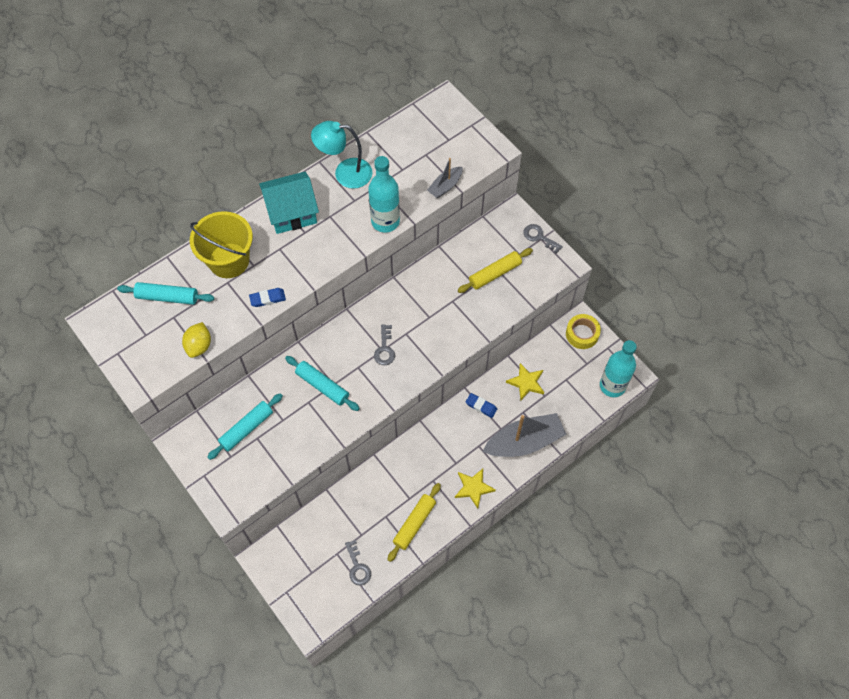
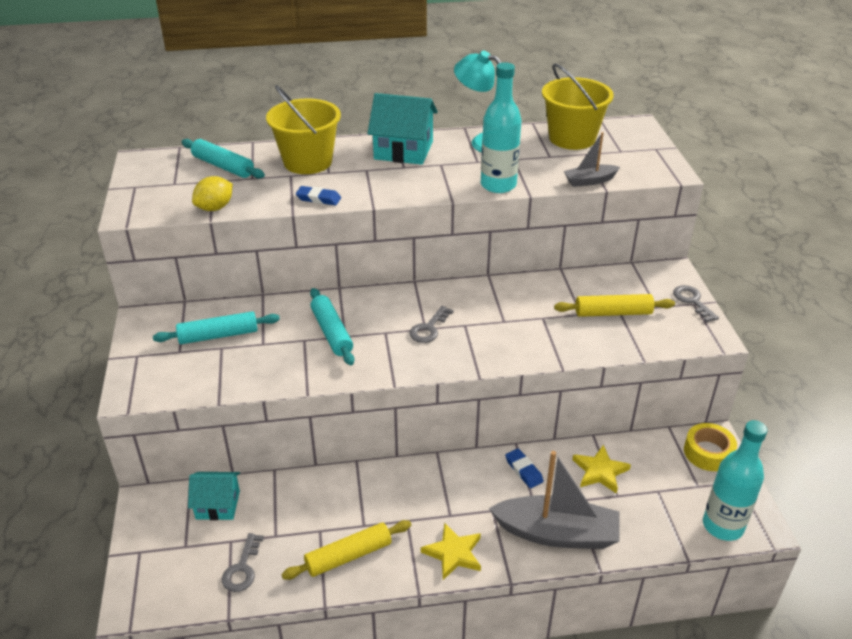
camera: 30 degrees right, 25 degrees down
(309, 534) = (218, 505): none -> turquoise house
(406, 139) = (572, 138): none -> yellow bucket

